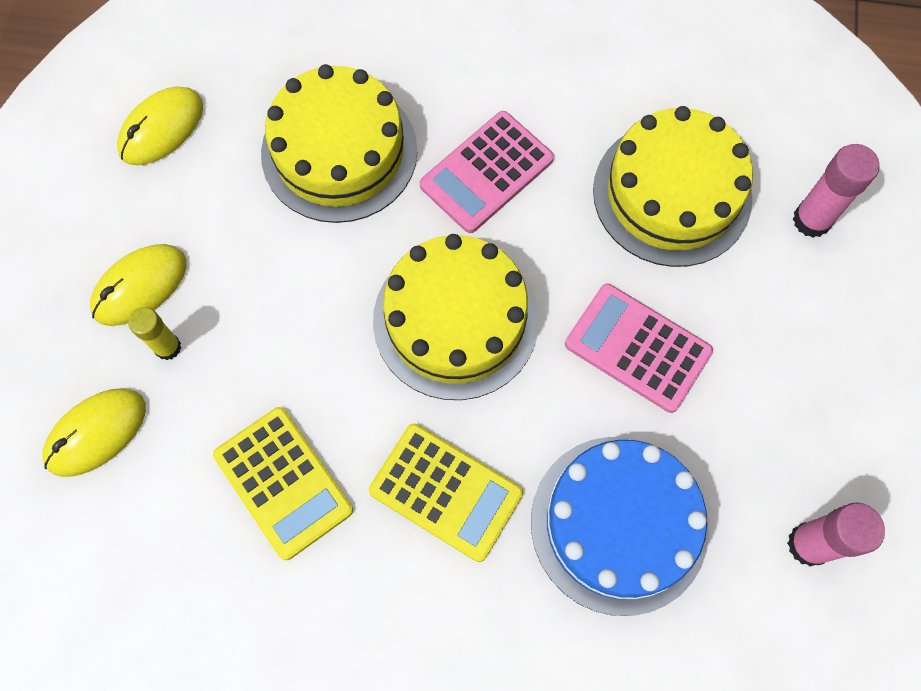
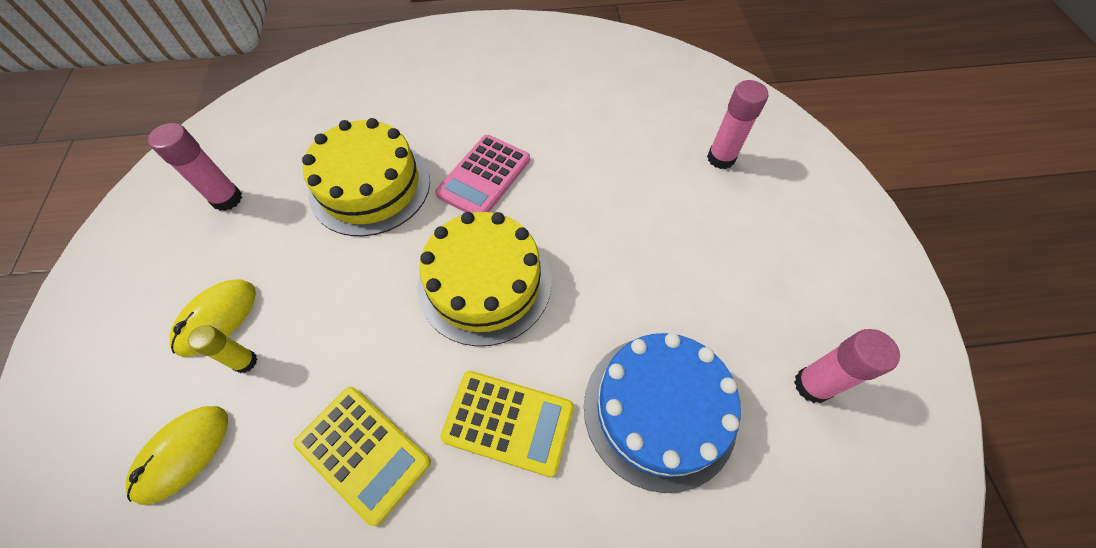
camera: 15 degrees left, 10 degrees down
(161, 128) = (227, 199): yellow mouse -> pink glue stick
(637, 348) = (630, 270): pink calculator -> none
(672, 193) = (620, 162): yellow cake -> none

